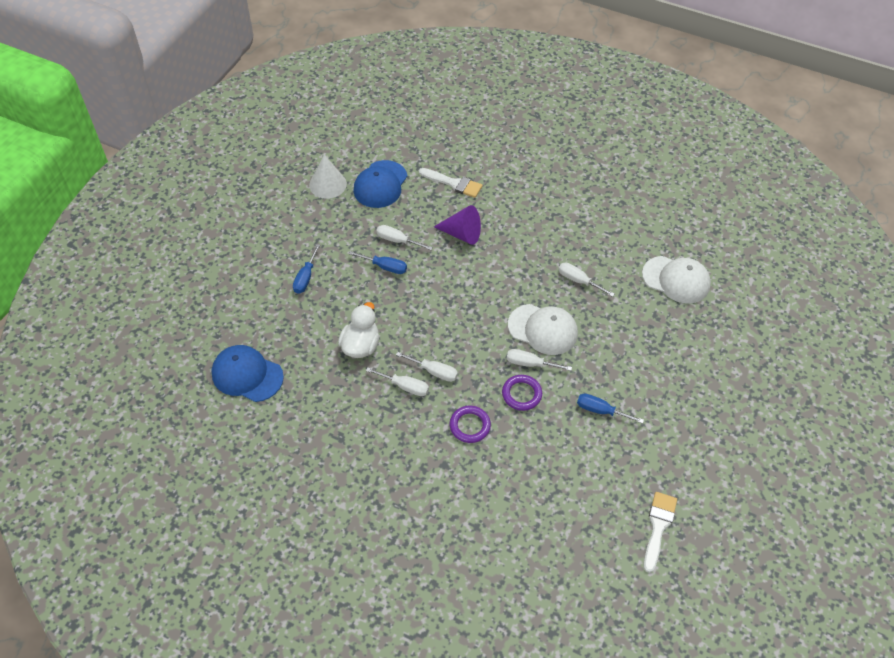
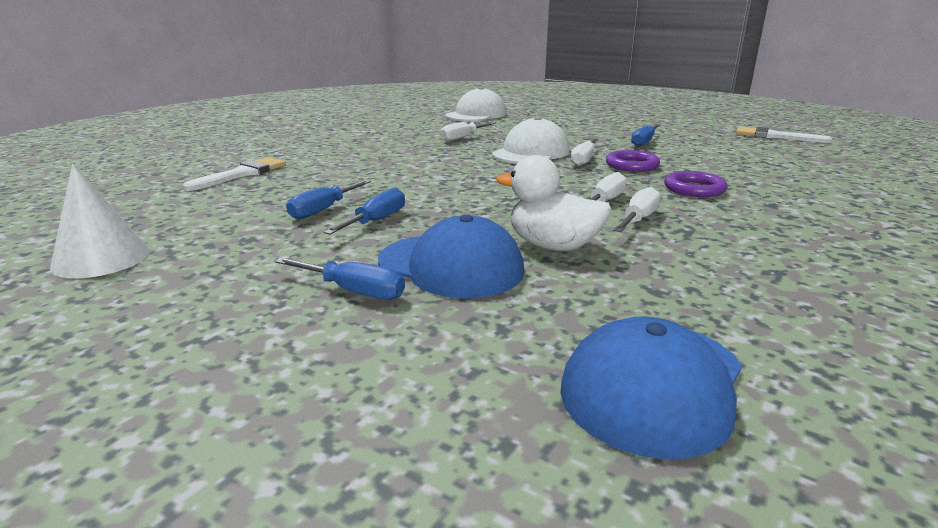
camera: 80 degrees left, 30 degrees down
(380, 184) = (174, 215): blue cap -> blue cap (451, 266)
(397, 240) = (323, 210): white screwdriver -> blue screwdriver
(462, 234) = (346, 175): purple cone -> none

